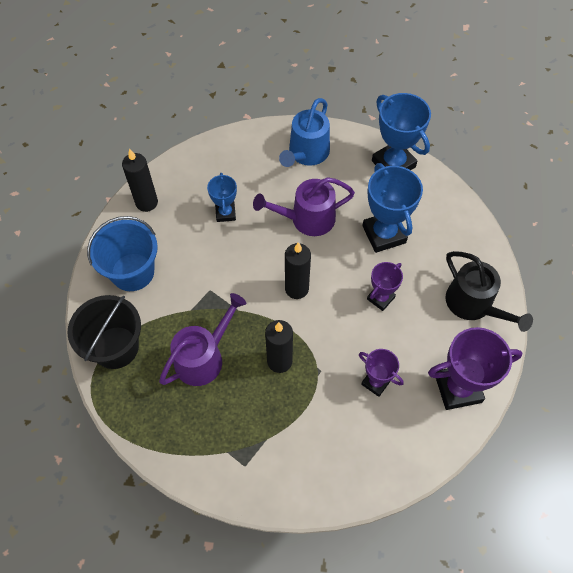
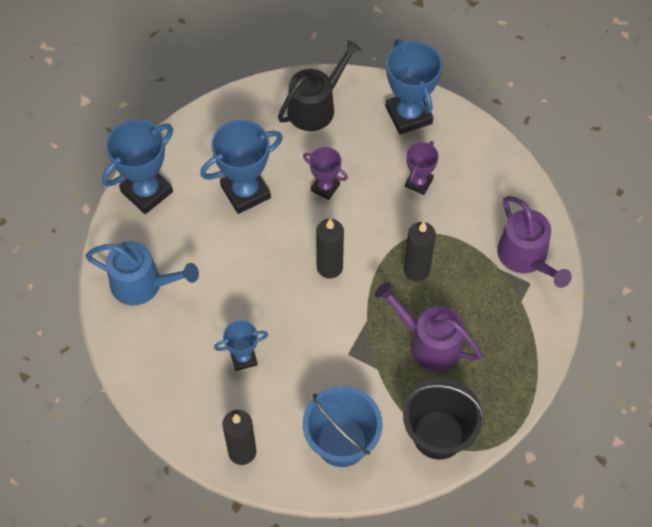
camera: 100 degrees left, 0 degrees up
(307, 219) = (237, 270): purple watering can -> purple watering can (525, 257)
(458, 388) = (408, 115): purple trophy -> blue trophy

